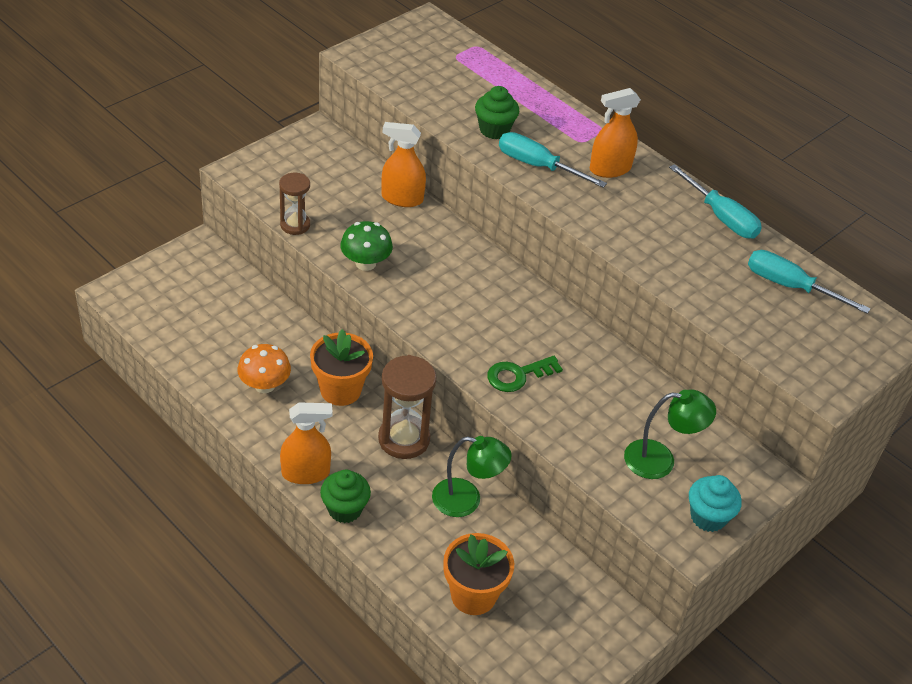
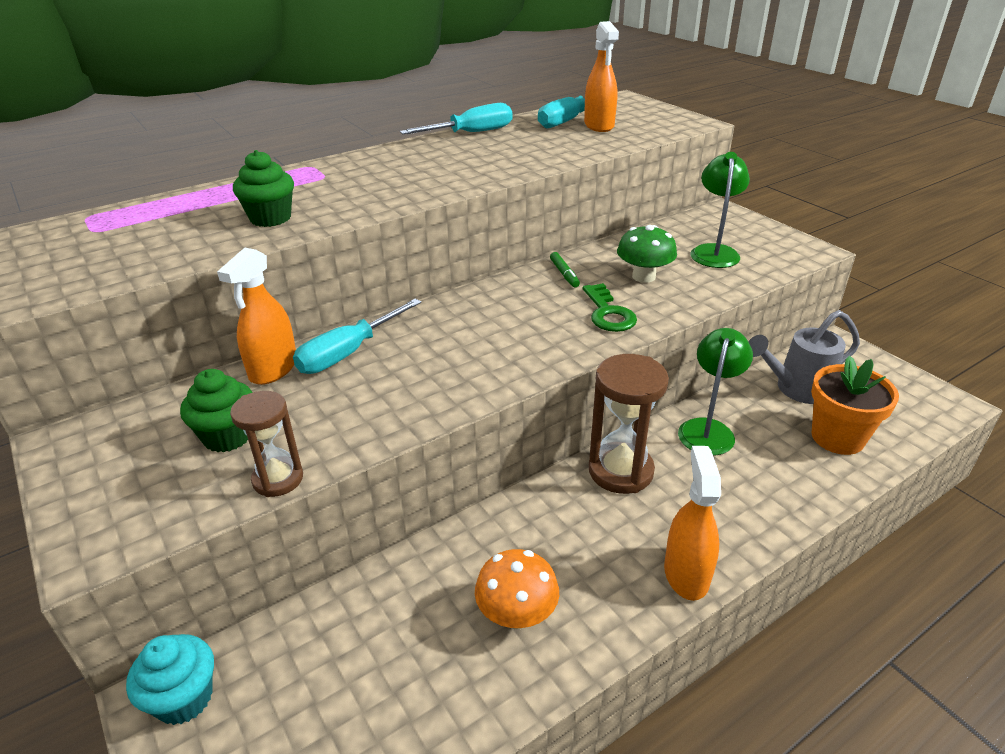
camera: 75 degrees left, 10 degrees down
(340, 390) = (534, 525): orange flower pot -> none
(345, 509) = (742, 536): green cupcake -> green cupcake (228, 436)
(365, 263) = (392, 411): green mushroom -> green mushroom (643, 276)
(537, 166) = (354, 200): turquoise screwdriver -> turquoise screwdriver (348, 353)
(541, 576) = (796, 389): none -> grey watering can
(580, 345) = (564, 274): none -> green marker
(610, 169) = (379, 168): orange spray bottle -> orange spray bottle (599, 125)
(708, 517) = (775, 239): turquoise cupcake -> turquoise cupcake (184, 698)

